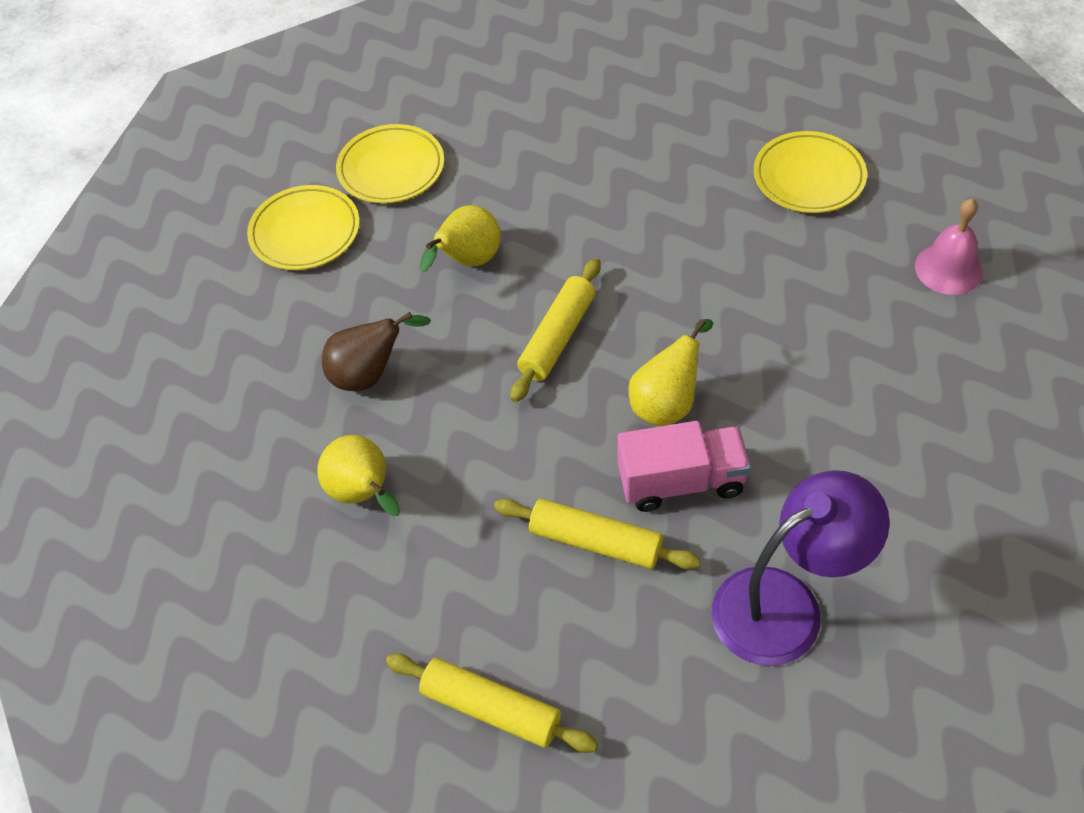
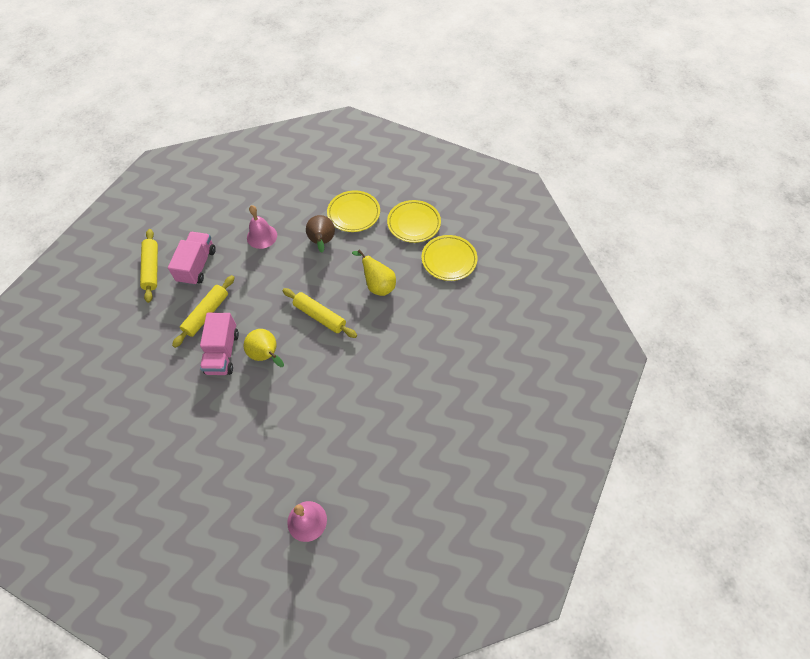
camera: 95 degrees right, 5 degrees up
(364, 494) = (262, 236): yellow pear -> pink bell
(467, 605) = (197, 265): none -> pink truck
(491, 709) = (151, 268): yellow rolling pin -> yellow rolling pin turned 45 degrees counterclockwise
(786, 604) = (147, 381): purple lamp -> none
(808, 177) = (397, 462): yellow plate -> yellow plate (354, 213)

